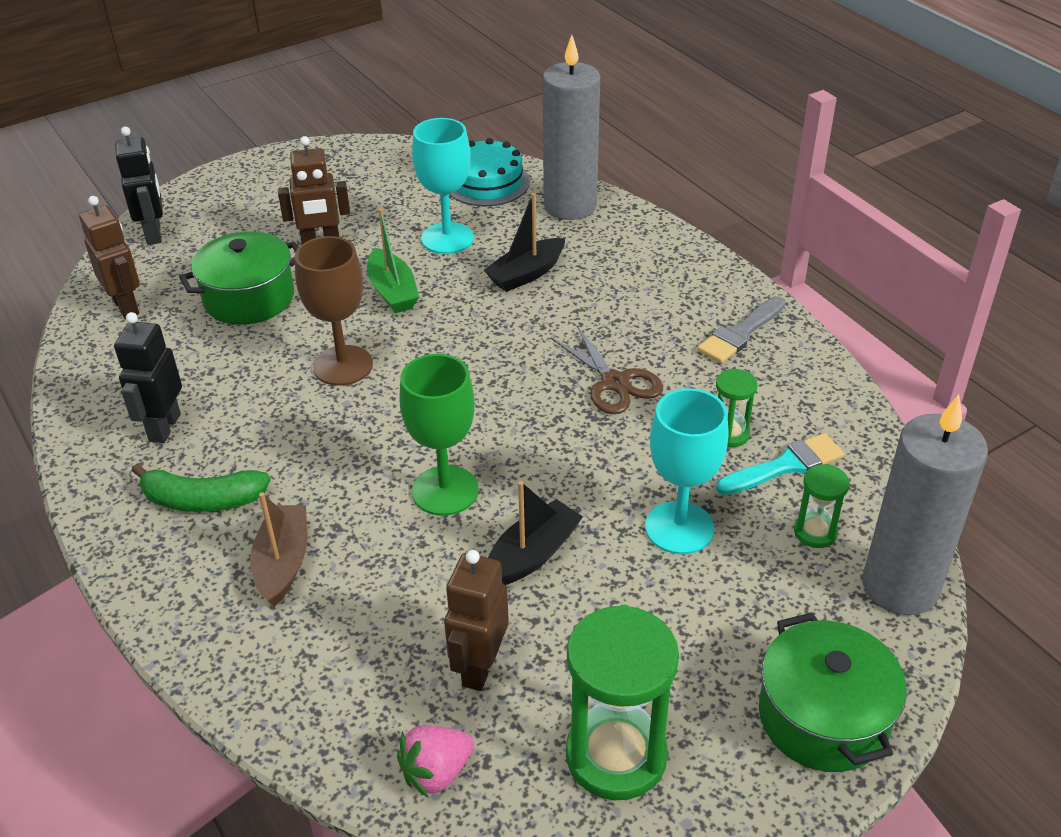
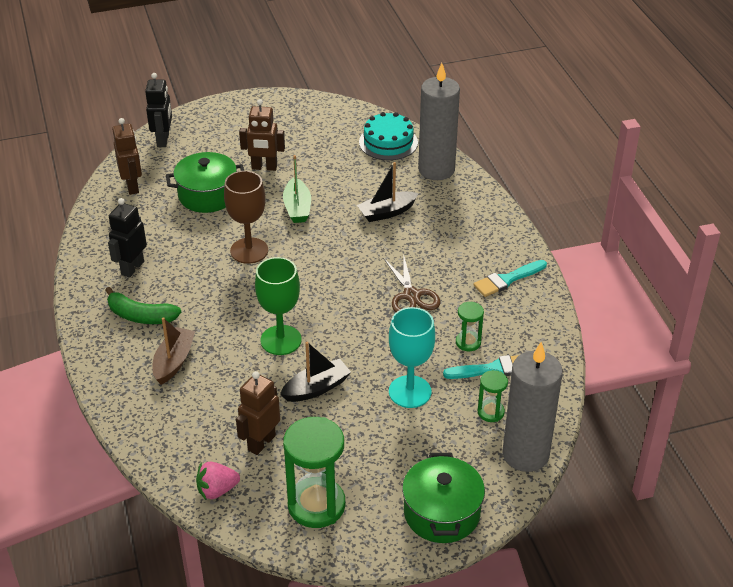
camera: 15 degrees right, 0 degrees up
(447, 238) = (346, 178): turquoise goblet -> none
(740, 333) = (507, 280): grey brush -> turquoise brush

